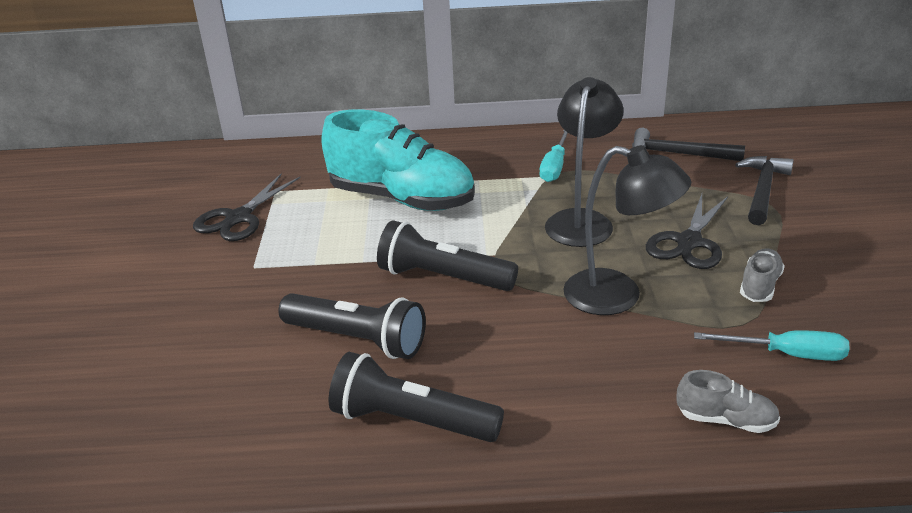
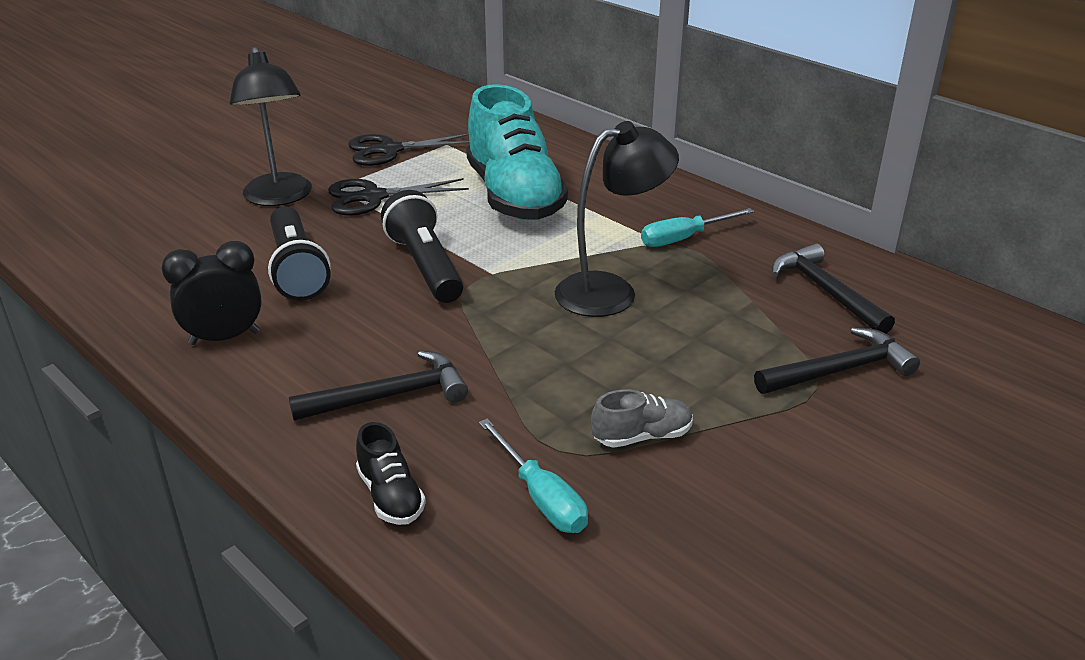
camera: 45 degrees right, 0 degrees up
(412, 421) = (224, 338): black flashlight -> black clock
(600, 368) = (390, 396): none -> black hammer
(618, 296) = (512, 361): black lamp -> black lamp (279, 198)
(689, 242) = (662, 364): black scissors -> black scissors (373, 197)
(726, 420) = (390, 496): grey shoe -> black shoe

